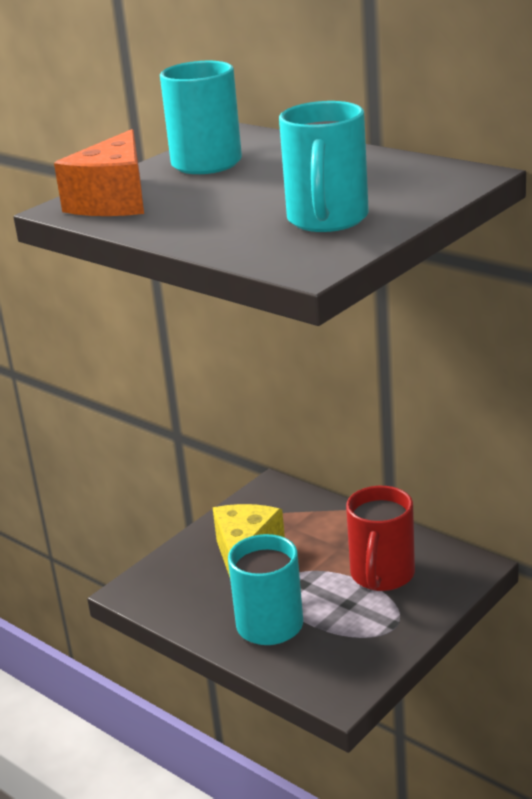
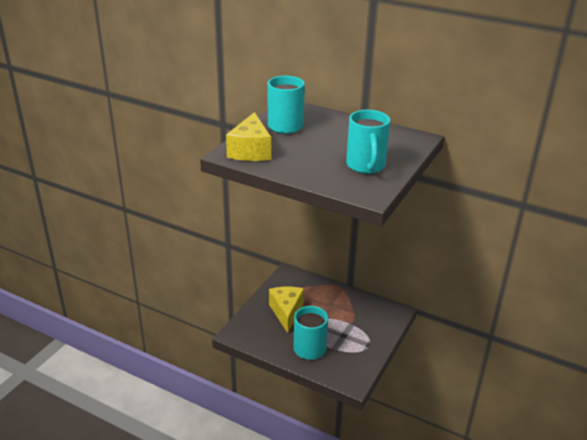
camera: 15 degrees left, 5 degrees up
(114, 201) = (250, 151): orange cheese -> yellow cheese
(381, 576) = (355, 319): red mug -> none

